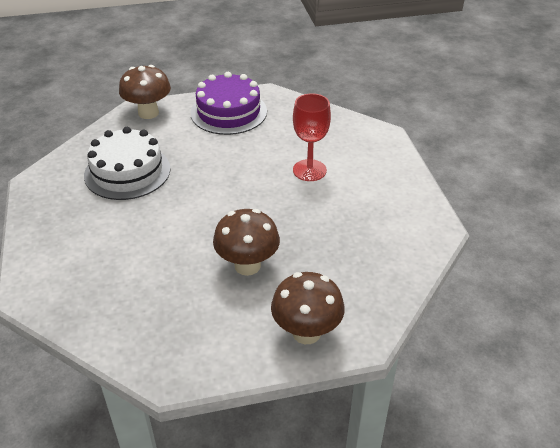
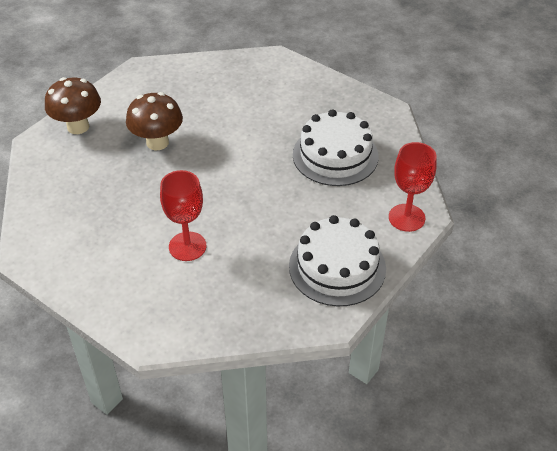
camera: 140 degrees right, 5 degrees up
(148, 113) = (406, 218): brown mushroom -> red goblet
(228, 112) = (337, 267): purple cake -> white cake

